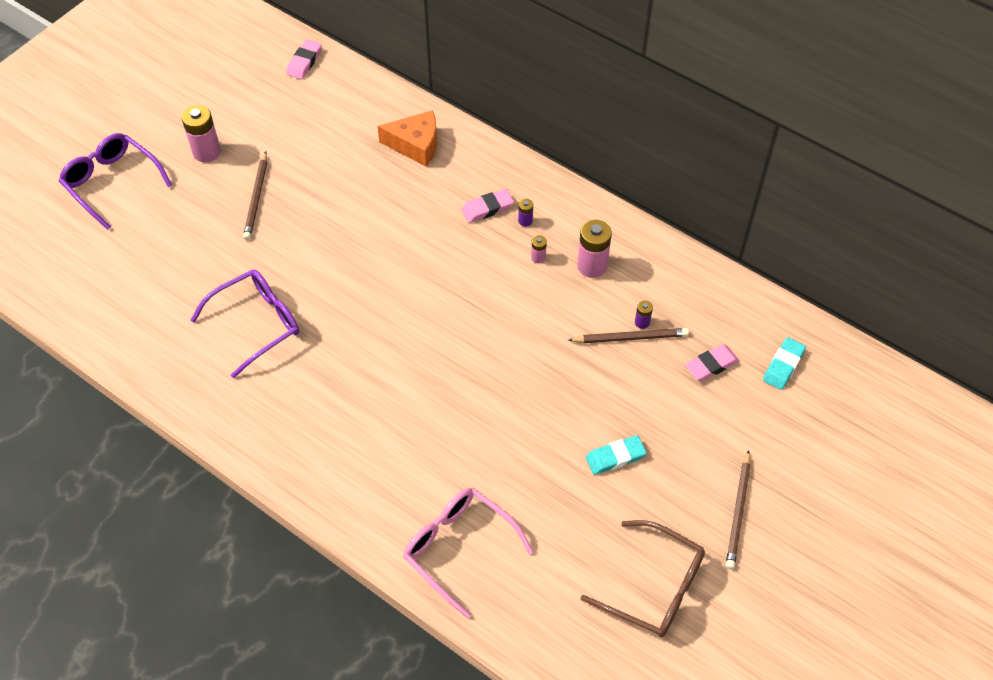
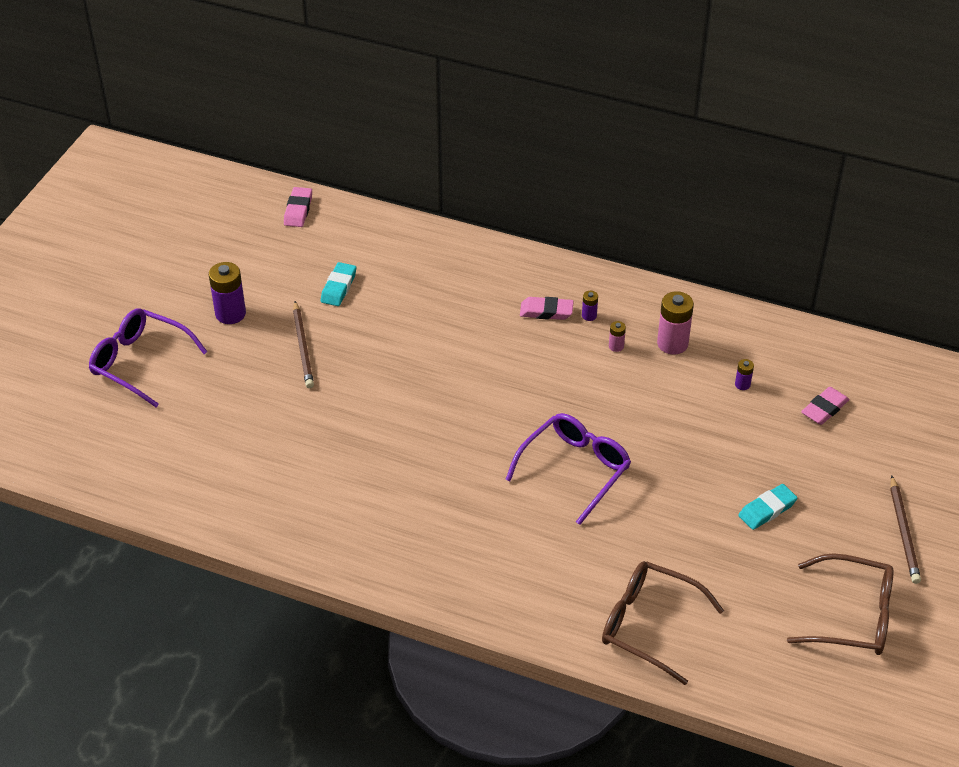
camera: 15 degrees left, 10 degrees down
(206, 152) = (230, 314): pink battery -> purple battery
(257, 324) = (354, 464): purple glasses -> purple glasses (575, 469)
(415, 145) = (448, 267): orange cheese -> none
(458, 548) = (648, 625): pink glasses -> brown glasses
(487, 208) = (546, 311): pink eraser -> pink eraser turned 45 degrees clockwise
(630, 337) = (737, 400): brown pencil -> none
(783, 366) = (892, 395): turquoise eraser -> turquoise eraser (339, 287)

